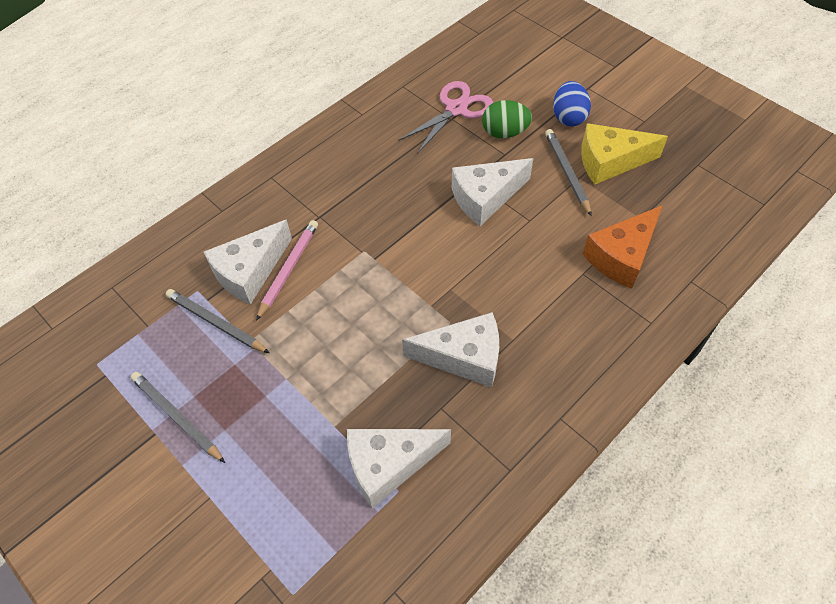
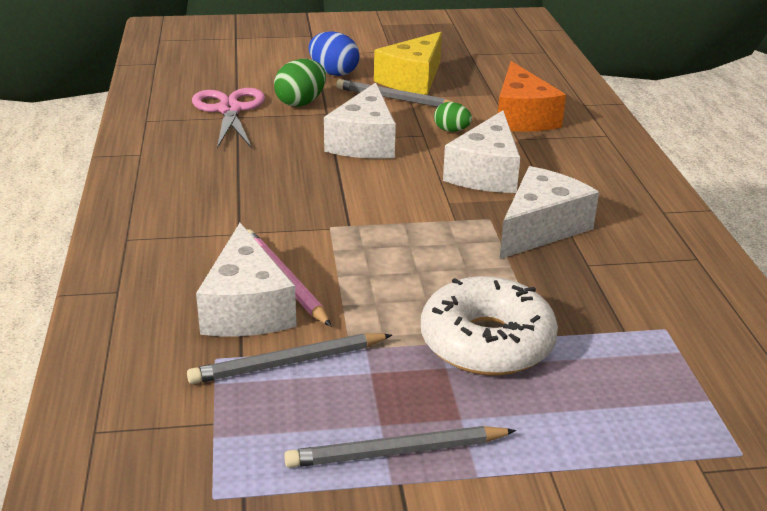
camera: 55 degrees left, 25 degrees down
(305, 401) = (487, 342): none -> white donut
(388, 465) = (627, 321): white cheese -> white cheese (486, 173)
(553, 231) = (451, 130): none -> green egg

